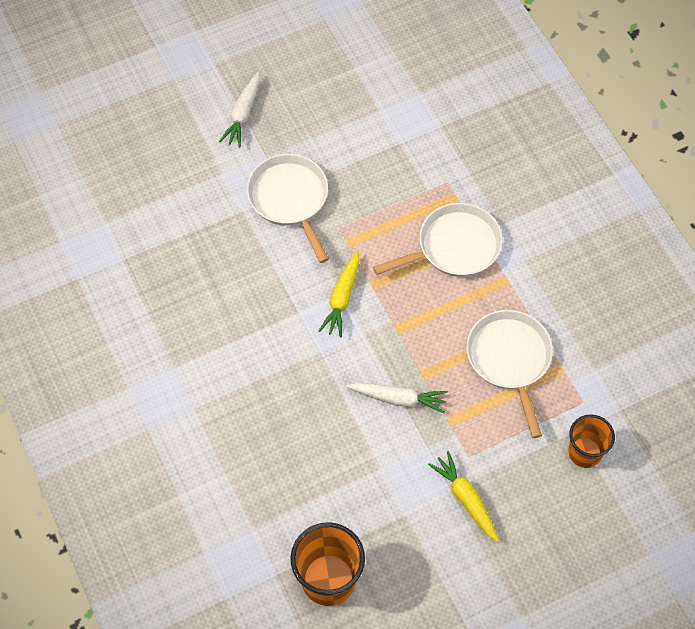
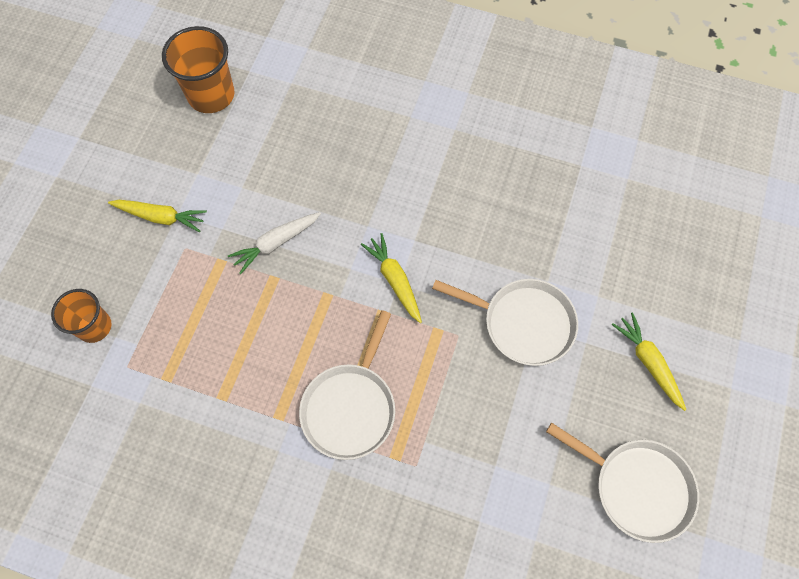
camera: 135 degrees right, 5 degrees up
(243, 114) = (648, 363): white carrot -> yellow carrot
(509, 359) = (216, 349): white pan -> white pan (637, 487)

